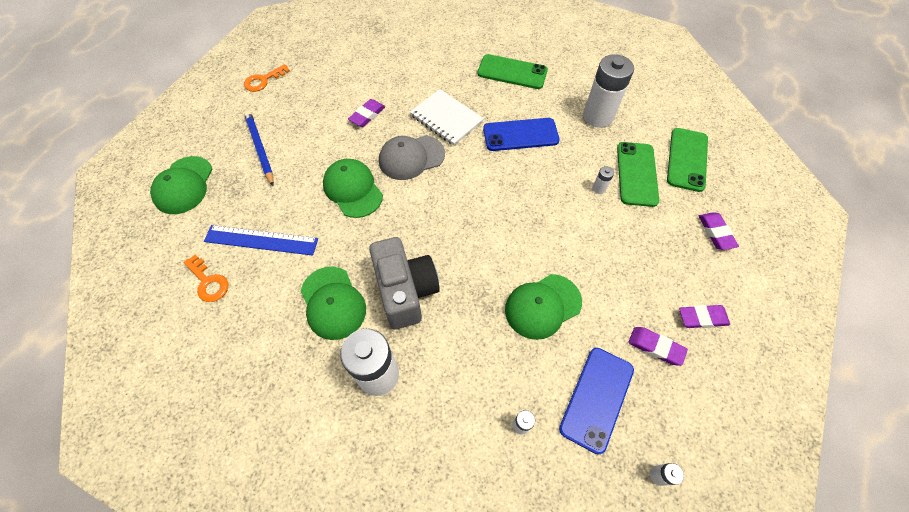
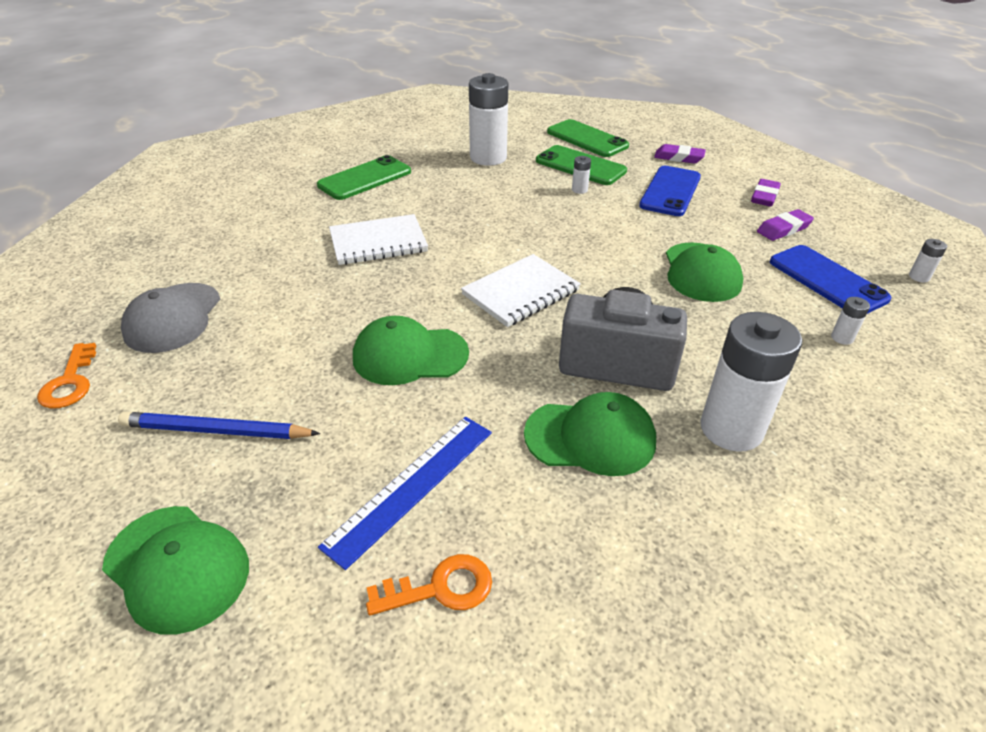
camera: 60 degrees left, 20 degrees down
(367, 115) = (292, 300): purple eraser -> none
(411, 157) = (409, 288): grey cap -> grey cap (173, 318)
(444, 212) = (520, 292): none -> white notebook
(520, 135) = (461, 205): blue phone -> blue phone (670, 191)

